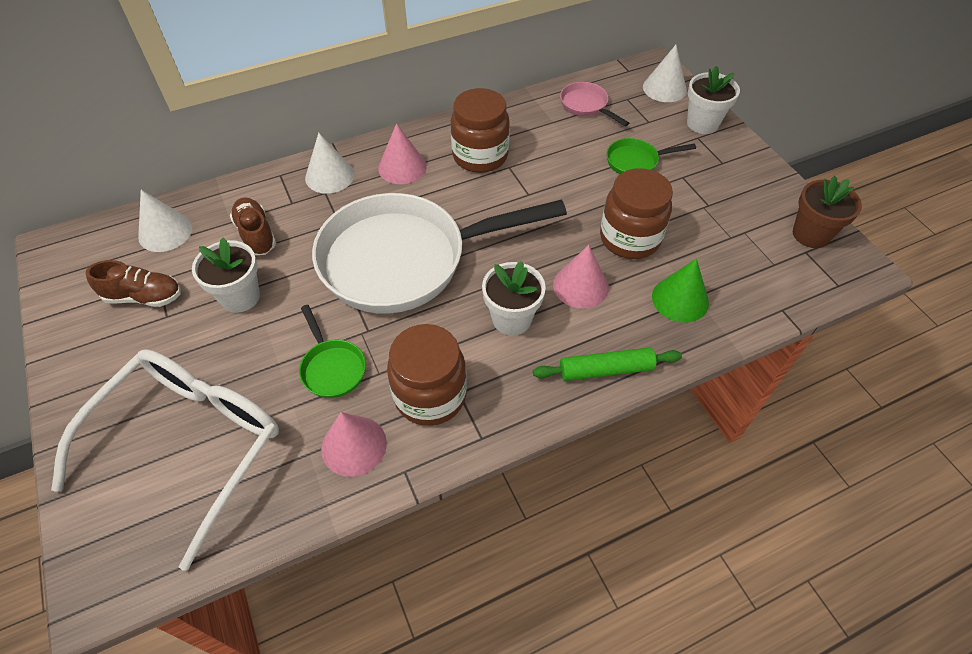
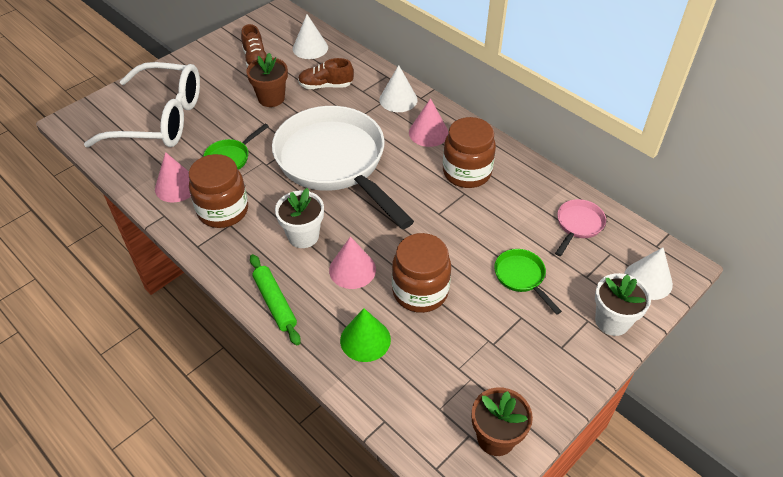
camera: 70 degrees right, 5 degrees down
(240, 297) = (271, 98): white flower pot -> brown flower pot
(256, 235) = (325, 86): brown shoe -> brown shoe turned 135 degrees counterclockwise

